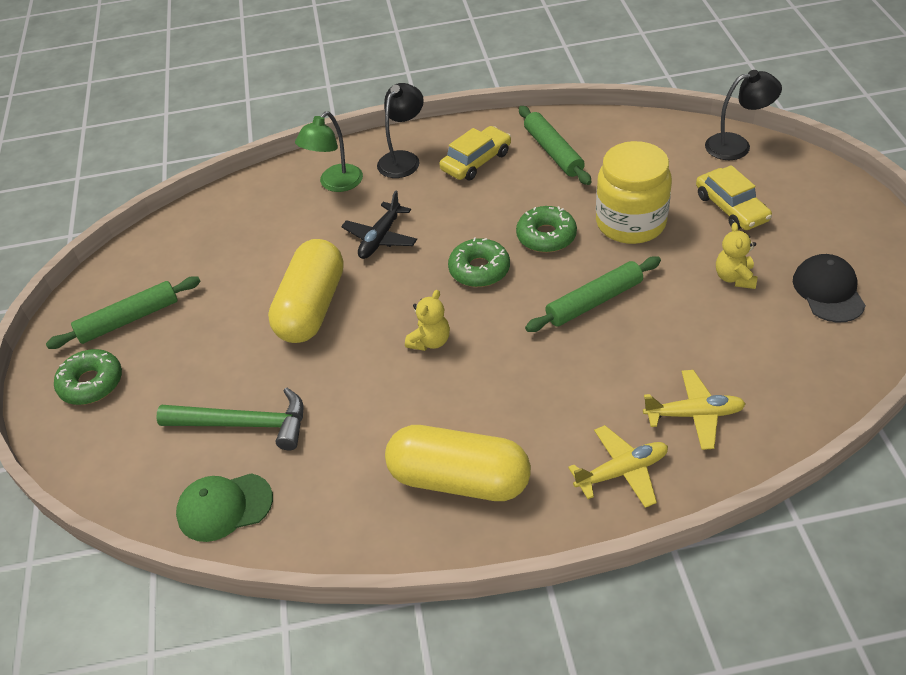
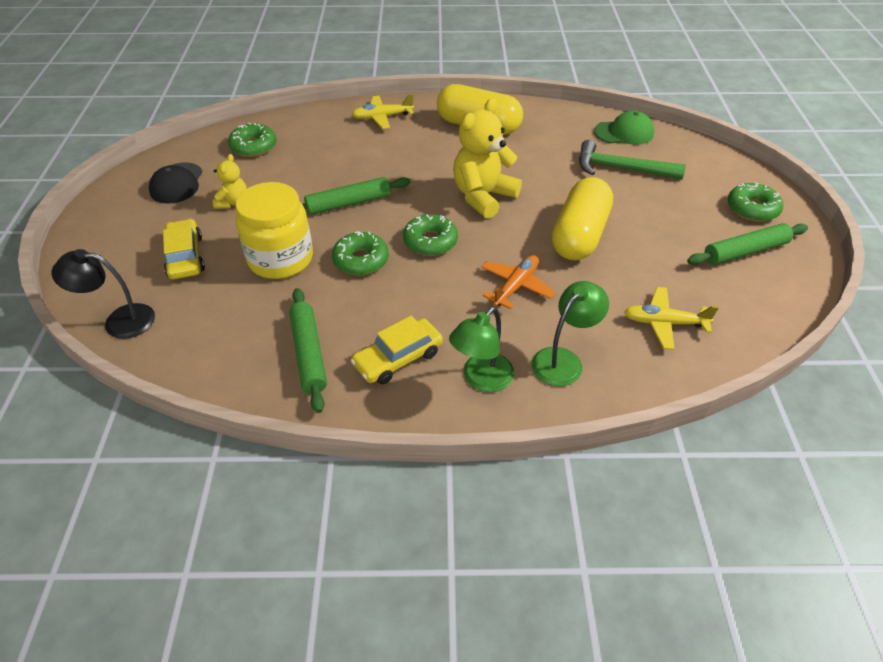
camera: 175 degrees left, 0 degrees up
(380, 238) = (516, 286): black plane -> orange plane
(403, 159) = (481, 379): black lamp -> green lamp
(430, 341) = (483, 197): yellow teddy bear -> yellow teddy bear, size x1.91
(694, 414) = (323, 134): yellow plane -> yellow plane (664, 323)
(780, 370) = (253, 147): none -> green donut

